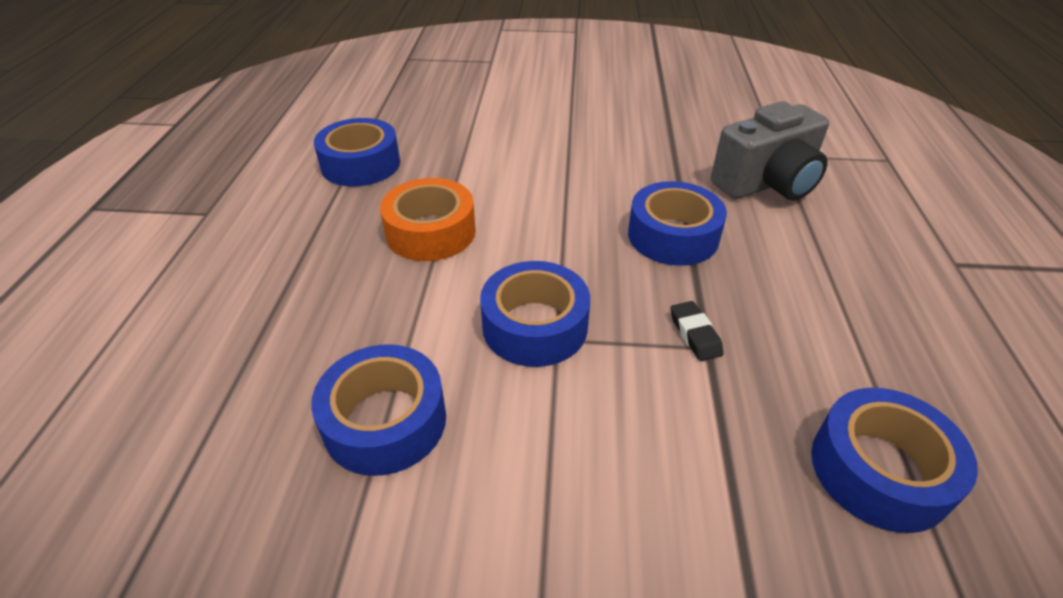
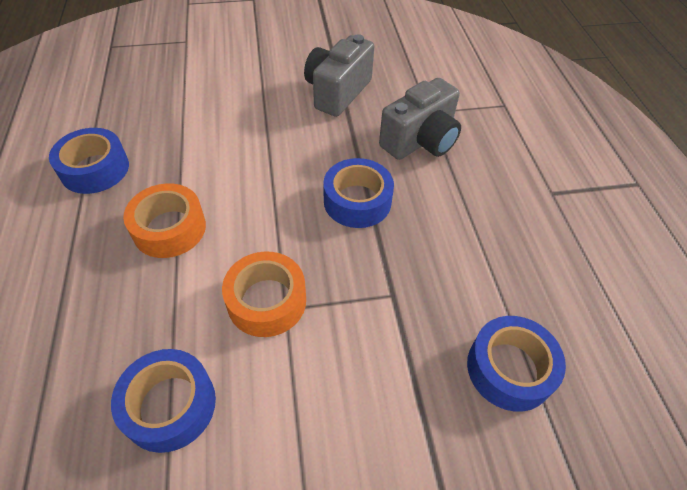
camera: 15 degrees left, 10 degrees up
(535, 326) = (267, 301): blue tape -> orange tape
(663, 124) = (337, 92): none -> grey camera
(695, 334) = (382, 286): black eraser -> none

